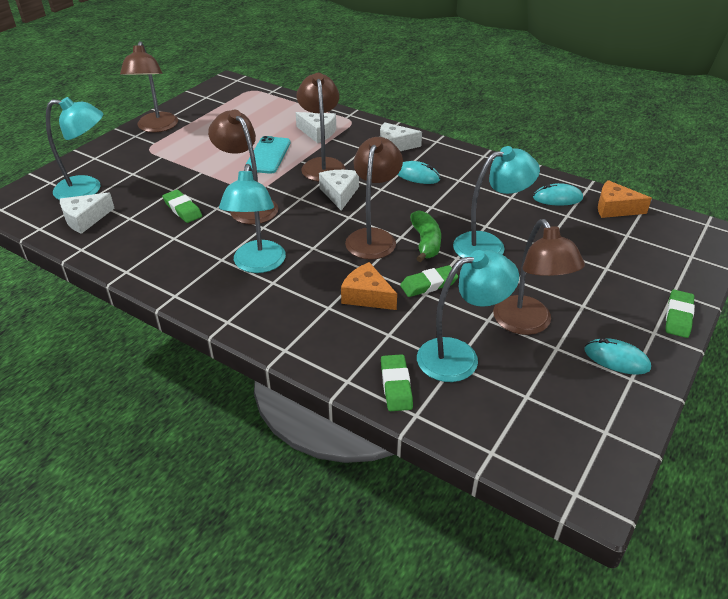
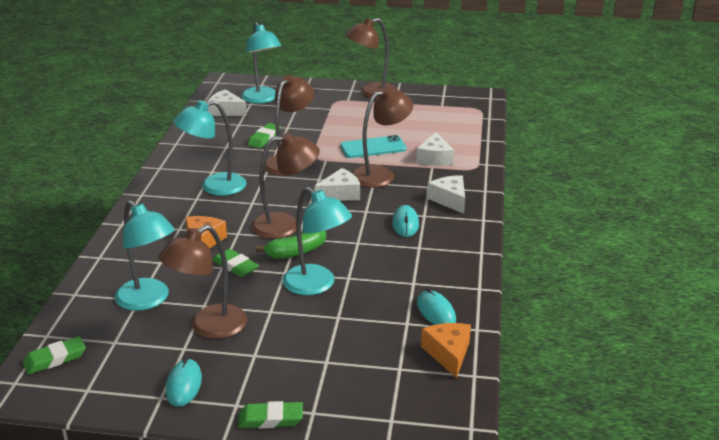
camera: 65 degrees right, 10 degrees down
(396, 386) = (102, 278): green eraser -> green eraser (55, 359)

